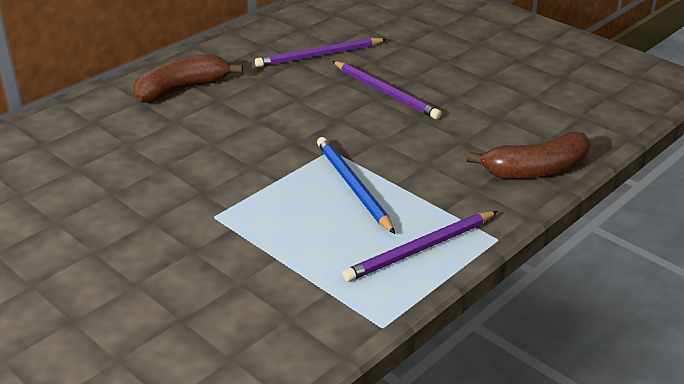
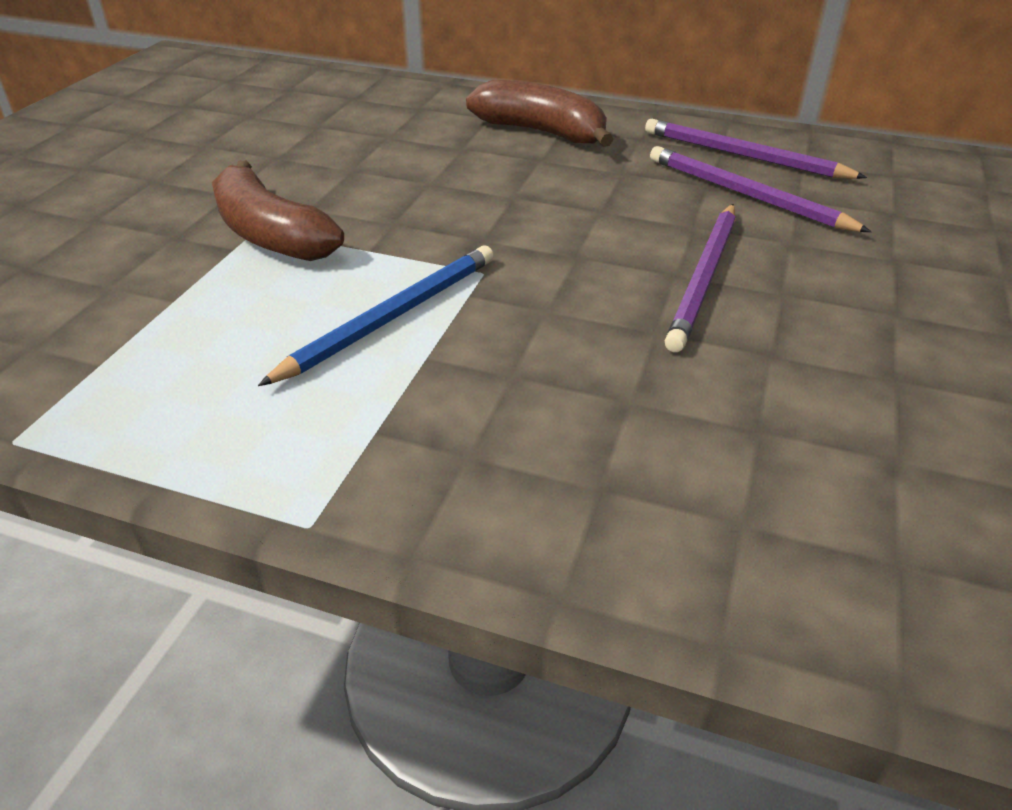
camera: 65 degrees right, 5 degrees up
(420, 249) = (239, 431): purple pencil -> purple pencil (743, 156)
(535, 170) = (596, 529): brown banana -> brown banana (270, 234)

